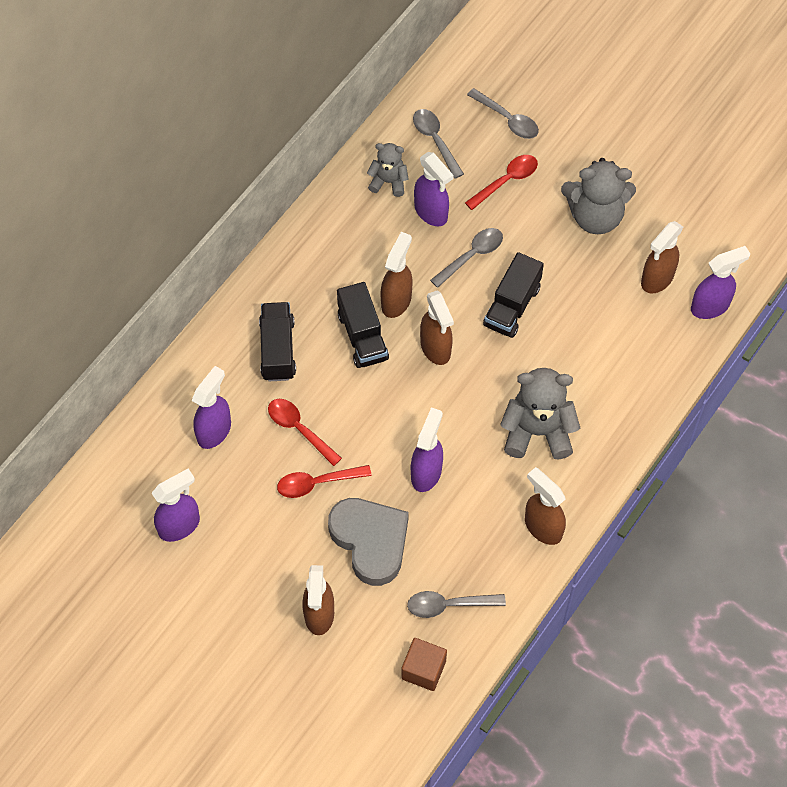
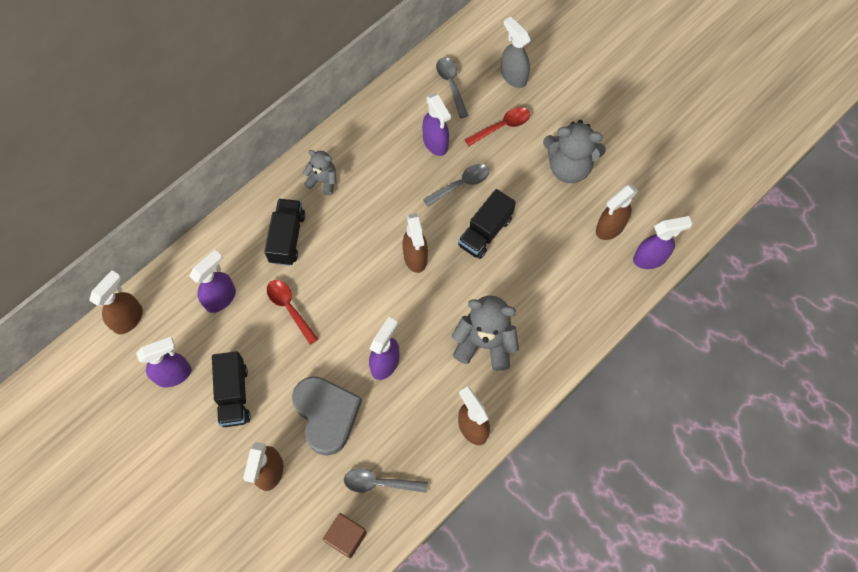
camera: 10 degrees right, 5 degrees up
(317, 483) = (293, 357): red spoon -> none
(362, 336) = (358, 238): black truck -> black truck (234, 395)
(388, 182) = (406, 113): grey teddy bear -> grey teddy bear (323, 181)
(396, 300) = (392, 212): brown spray bottle -> brown spray bottle (128, 318)
(507, 119) = (513, 76): grey spoon -> grey spray bottle

